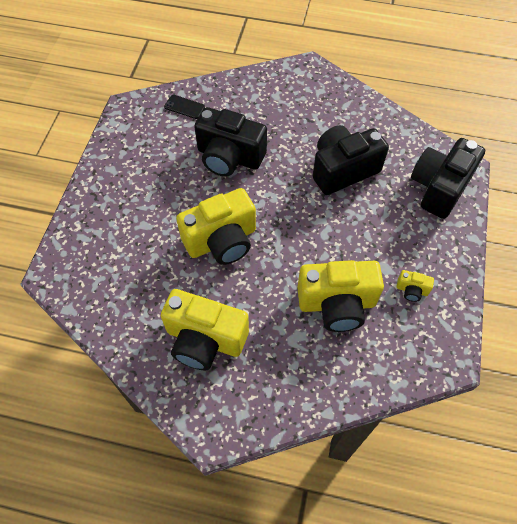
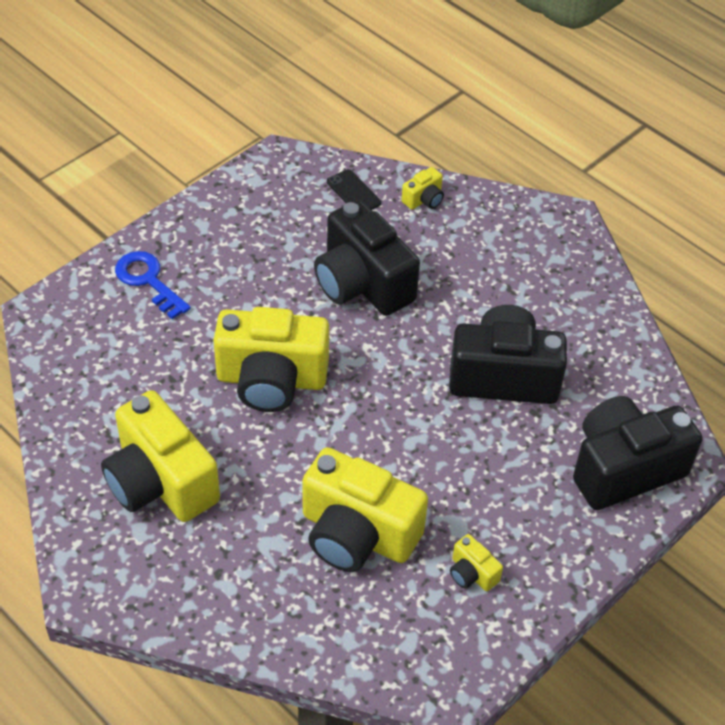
camera: 30 degrees right, 10 degrees down
(104, 220) = (148, 281): none -> blue key
(226, 92) = (424, 199): none -> yellow camera

